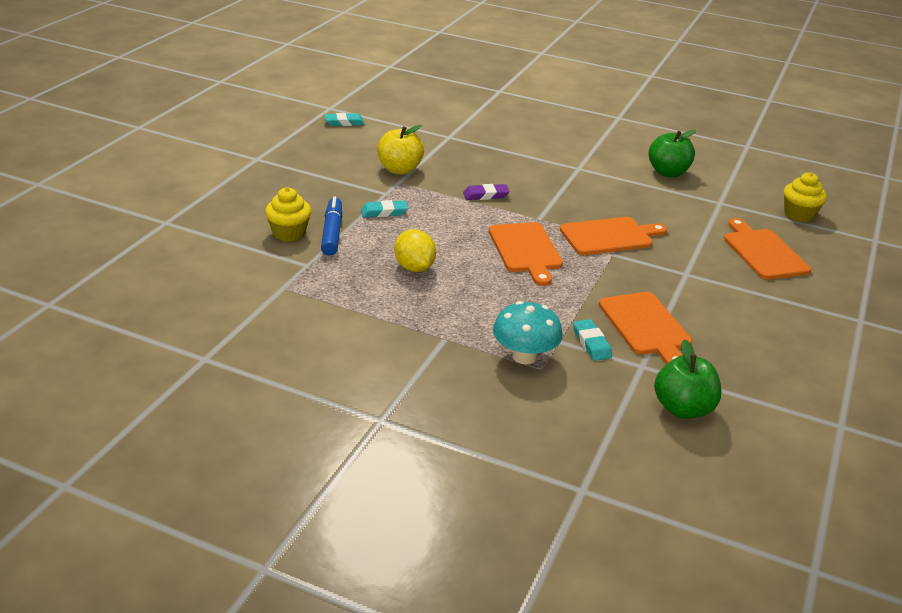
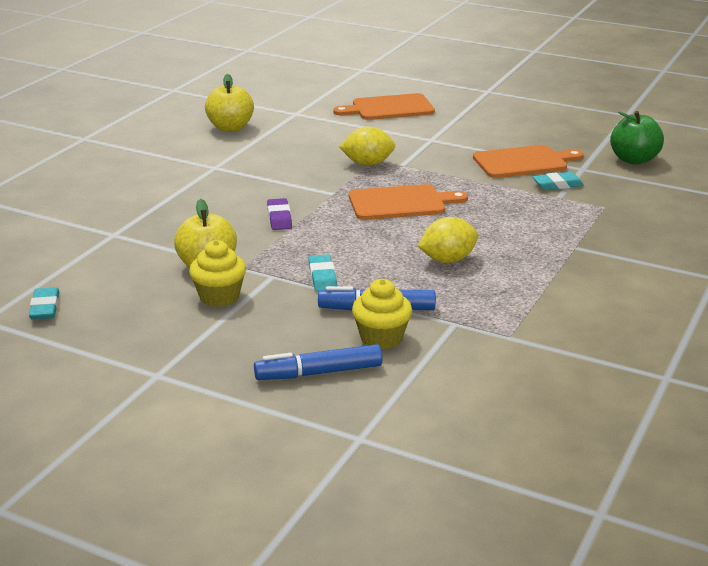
camera: 85 degrees left, 5 degrees down
(247, 209) = (319, 373): none -> blue marker
(524, 356) = (589, 213): turquoise mushroom -> none
(609, 236) = (367, 164): orange cutting board -> yellow lemon
(668, 172) = (230, 128): green apple -> yellow apple
(799, 215) = (319, 88): yellow cupcake -> yellow cupcake (219, 297)

